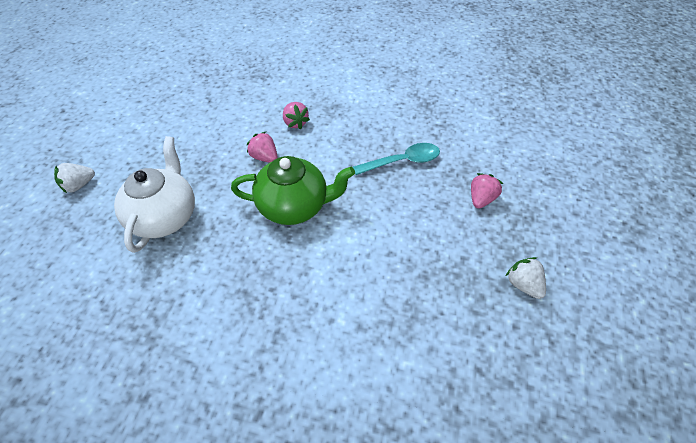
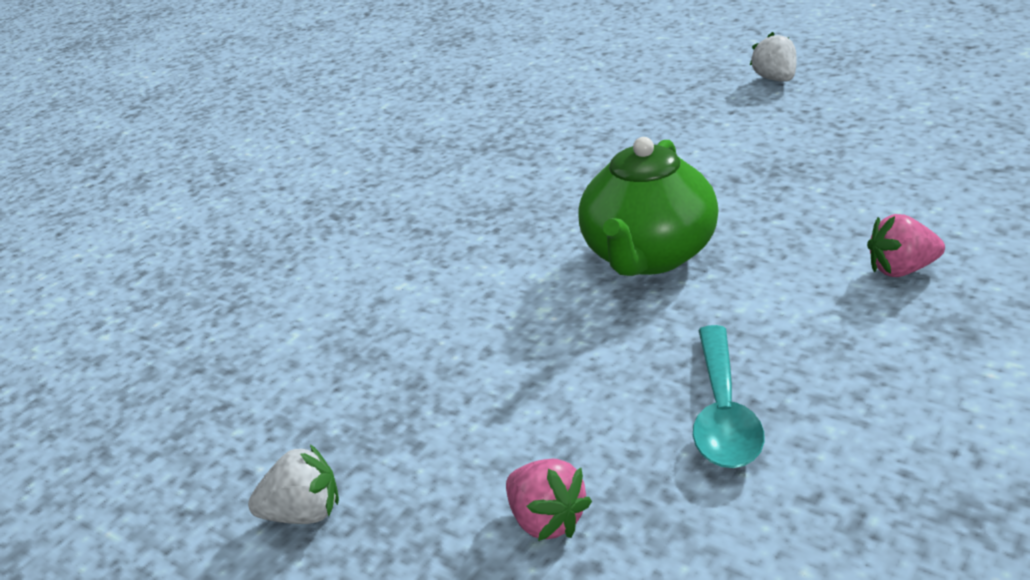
camera: 115 degrees right, 20 degrees down
(165, 216) = (681, 144): white teapot -> none
(265, 157) = (793, 229): pink strawberry -> none

